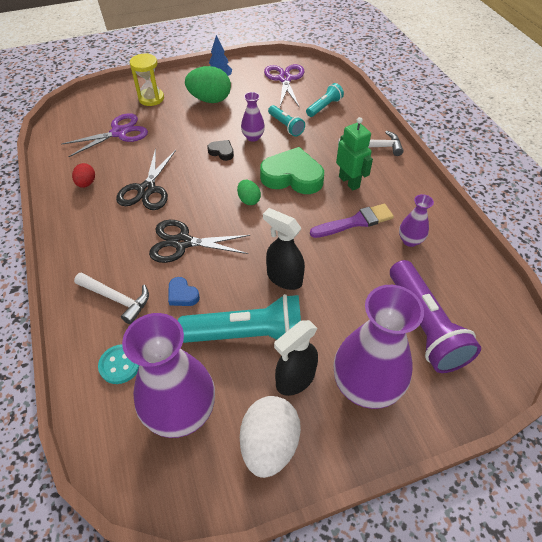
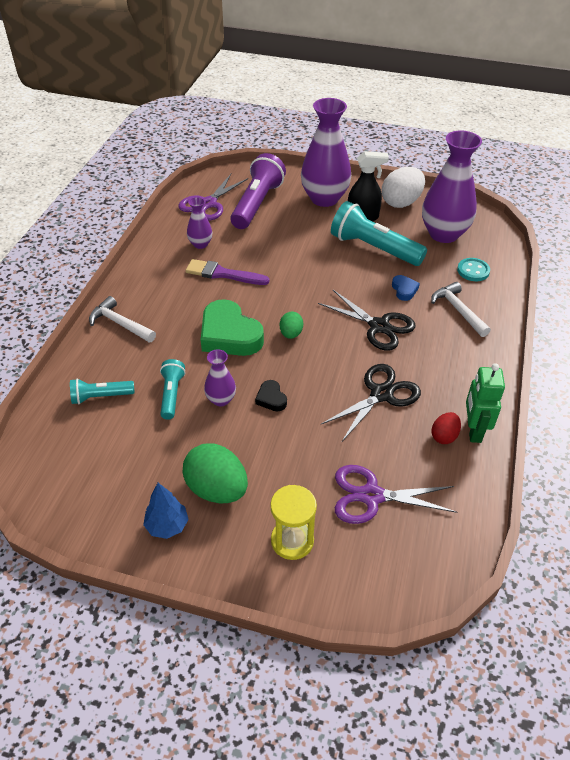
camera: 145 degrees left, 5 degrees down
(284, 278) = (319, 265): black spray bottle -> none
(285, 79) = (88, 470): purple scissors -> purple scissors (208, 203)
(349, 182) = (186, 305): green robot -> green robot (473, 430)

